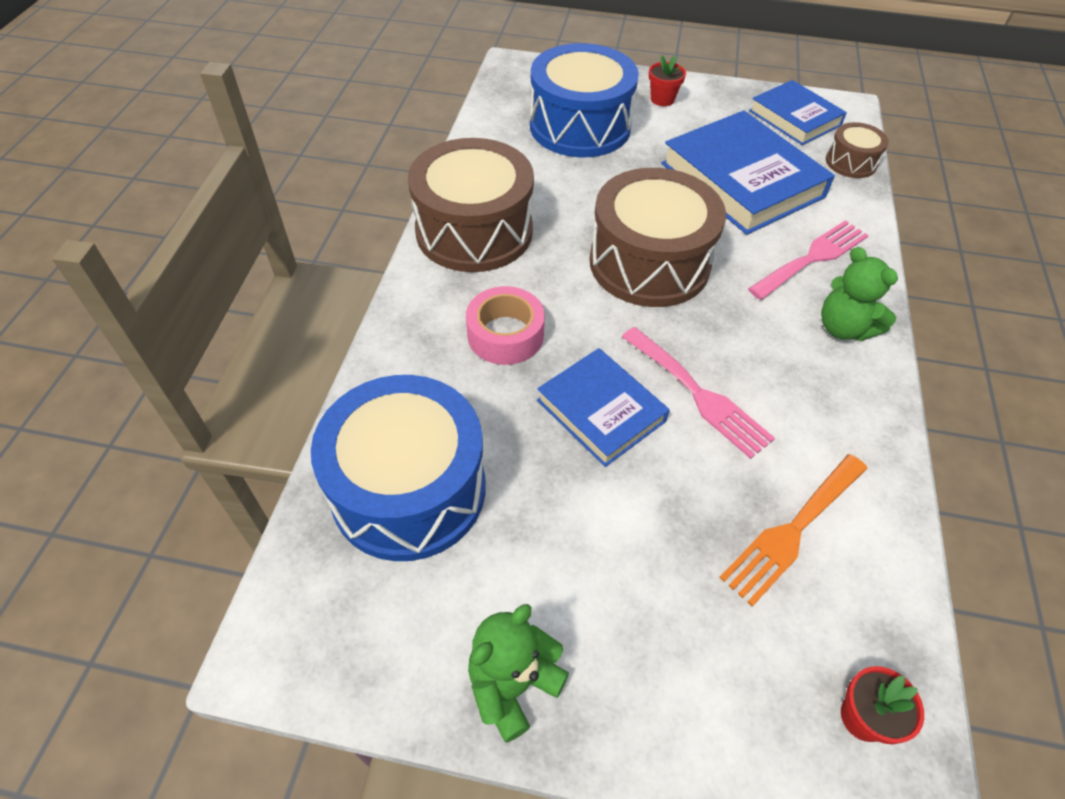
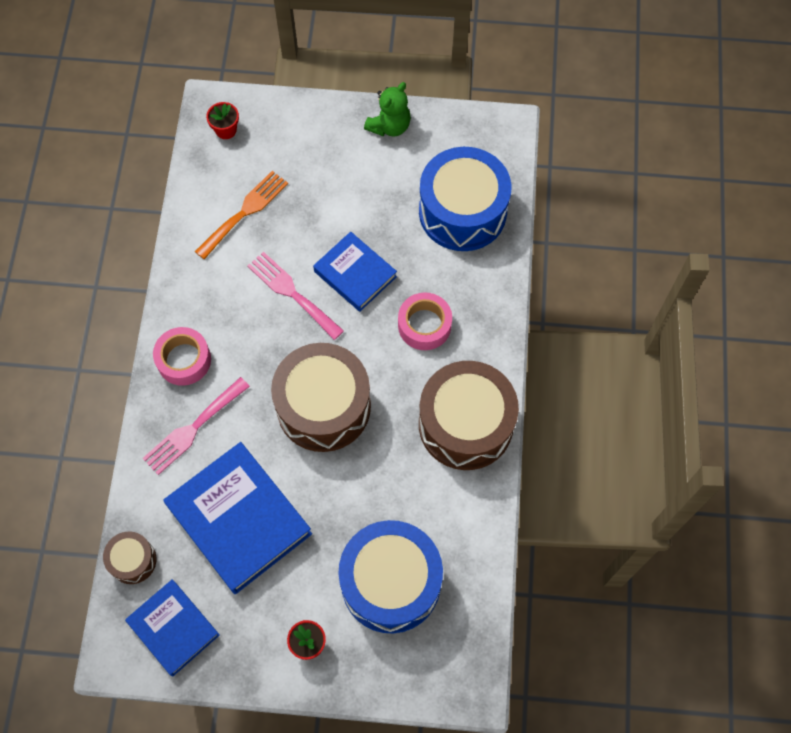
camera: 175 degrees right, 15 degrees up
(843, 328) = (184, 360): green teddy bear -> pink tape

